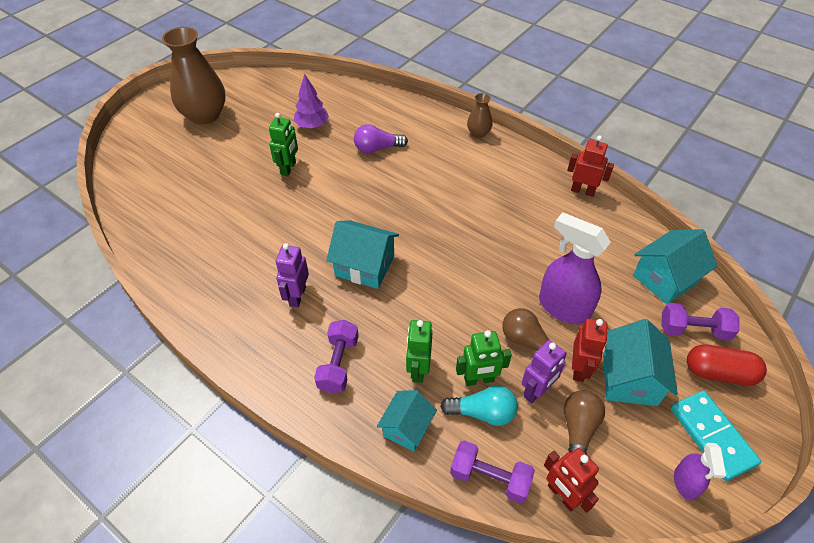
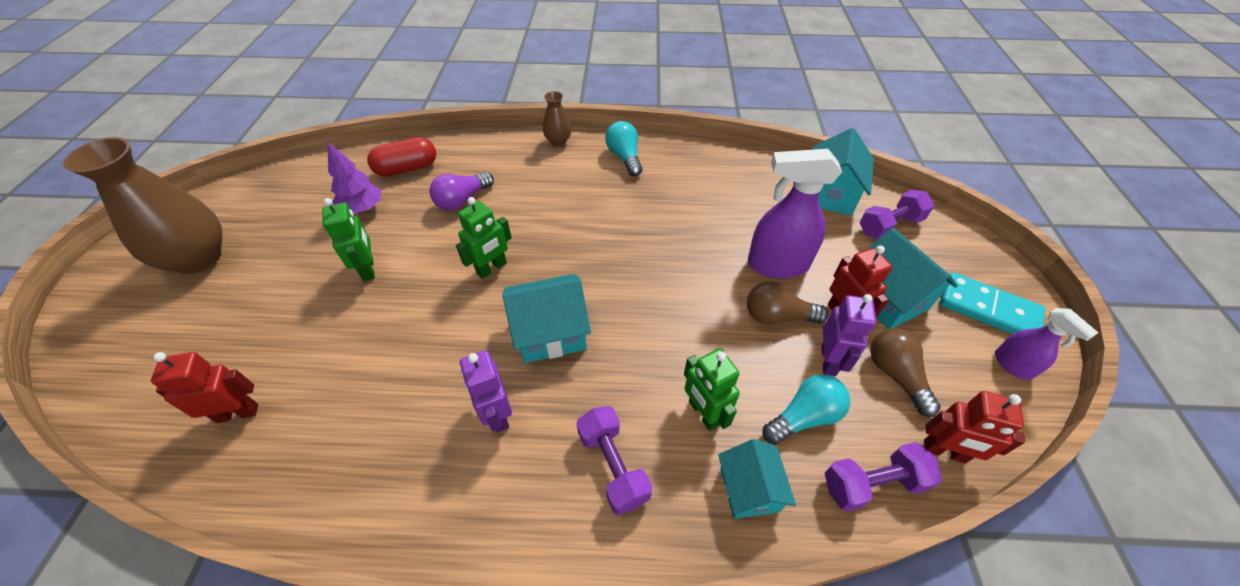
camera: 35 degrees left, 0 degrees up
(479, 380) = (770, 384): green robot -> green robot (492, 268)
(518, 169) = (624, 157): none -> turquoise light bulb
(582, 191) = (697, 151): red robot -> red robot (238, 413)
(719, 373) = (940, 251): red capsule -> red capsule (407, 168)

